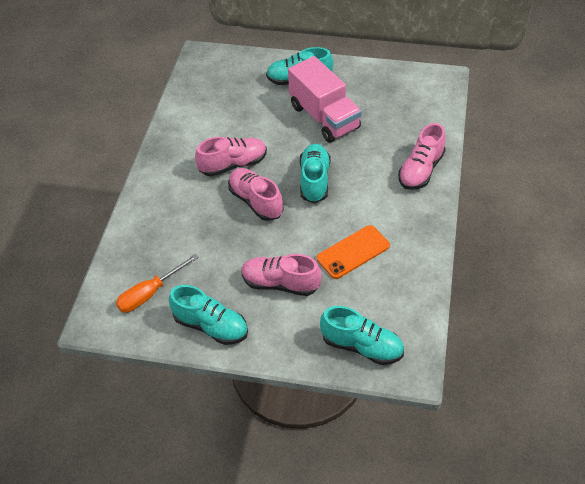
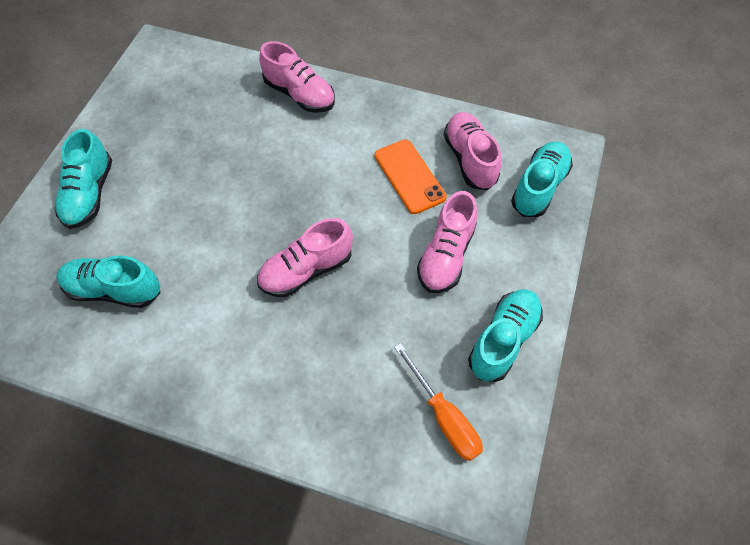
camera: 85 degrees left, 10 degrees up
(233, 165) = (230, 292): pink shoe -> pink shoe (469, 159)
(314, 180) = (287, 200): turquoise shoe -> turquoise shoe (114, 290)
(324, 117) = (177, 175): pink truck -> none

